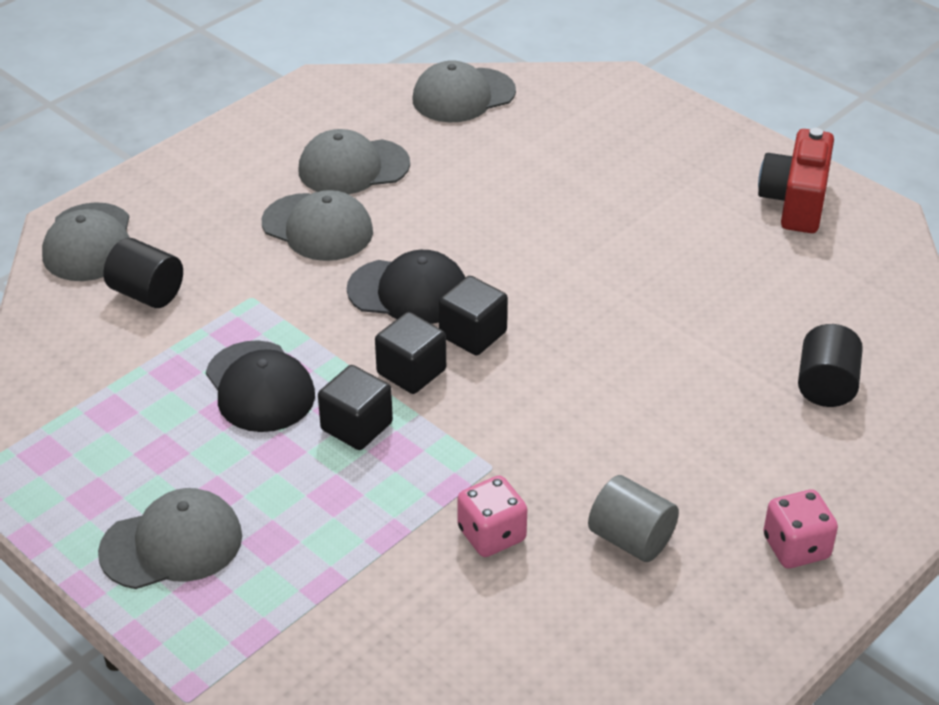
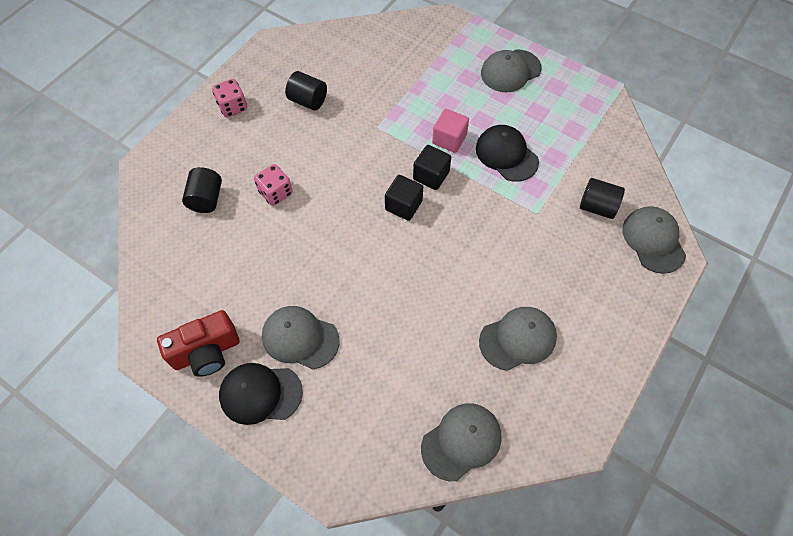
camera: 170 degrees right, 20 degrees up
(317, 228) = (520, 276): grey cap -> grey cap (300, 338)
(356, 426) = (449, 139): black cube -> pink cube
(408, 292) = (448, 231): black cap -> black cap (260, 393)
(491, 535) = (371, 94): pink dice -> pink dice (276, 193)
(631, 539) = (308, 101): grey cylinder -> black cylinder
(795, 202) = (206, 352): red camera -> red camera turned 60 degrees clockwise

